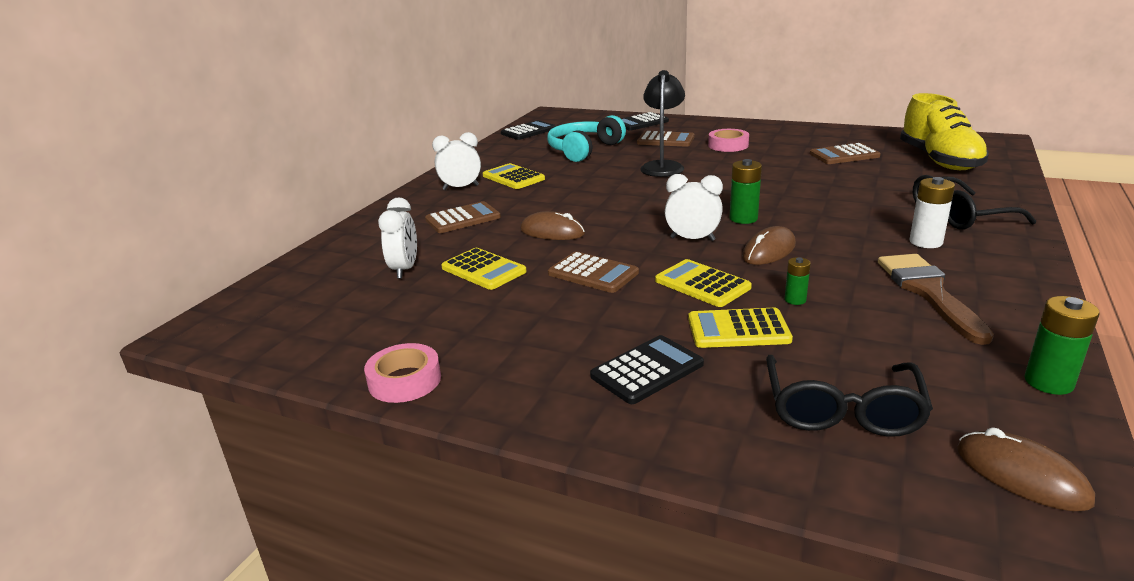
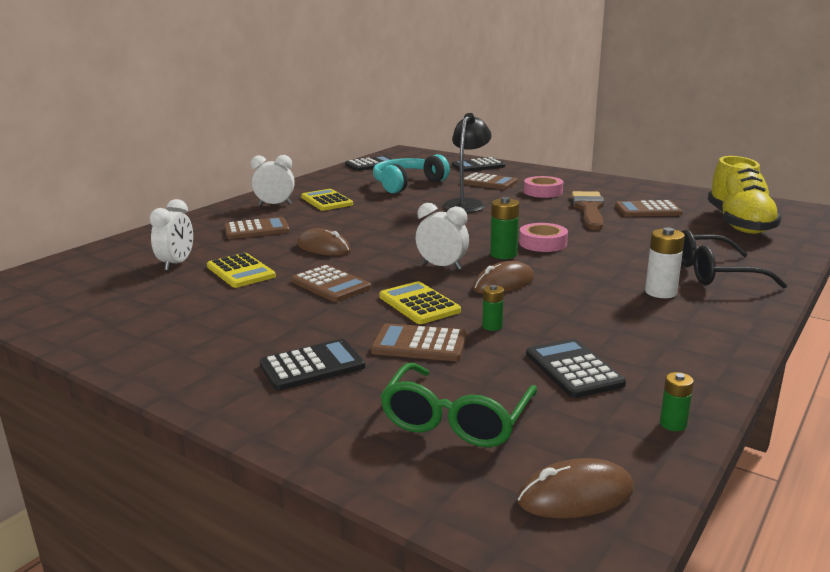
camera: 10 degrees right, 5 degrees down
(405, 380) = (109, 347): pink tape -> pink tape (543, 243)
(738, 329) = (419, 344): yellow calculator -> brown calculator
(842, 410) = (456, 420): black glasses -> green glasses
(910, 336) = (574, 369): none -> black calculator
(928, 292) = (624, 335): brown brush -> brown brush (589, 209)
(1021, 475) = (575, 495): brown mouse -> brown mouse turned 75 degrees counterclockwise
(1048, 382) = (673, 424): green battery -> green battery, size x0.60

